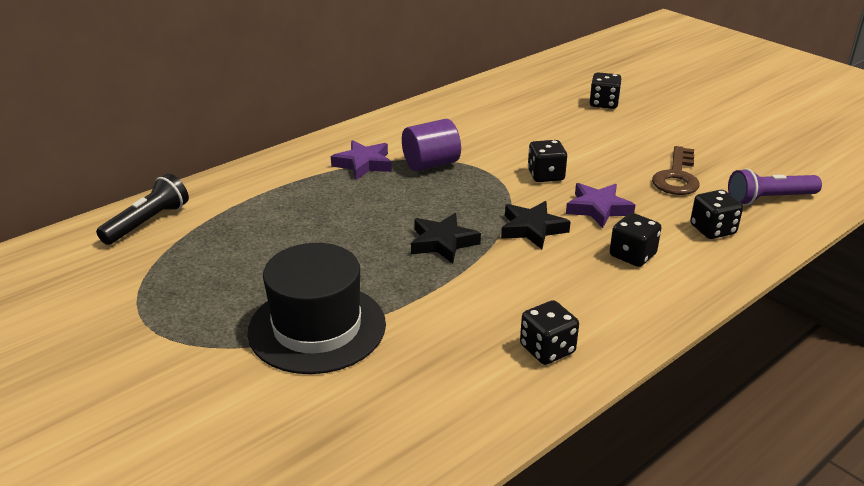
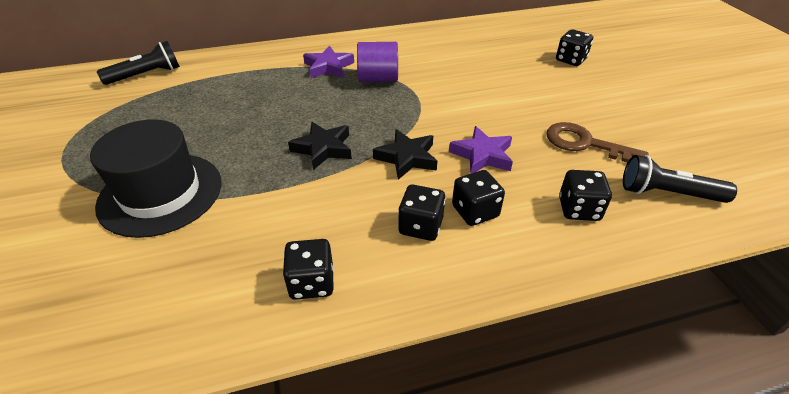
camera: 25 degrees right, 10 degrees up
(545, 175) = (462, 112): black dice -> black dice (420, 226)
(677, 176) = (585, 144): brown key -> brown key turned 75 degrees clockwise
(769, 199) = (668, 193): purple flashlight -> black flashlight

